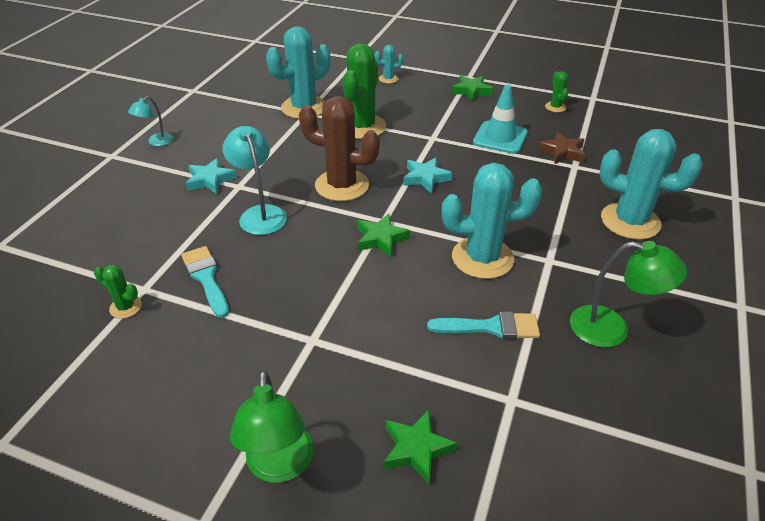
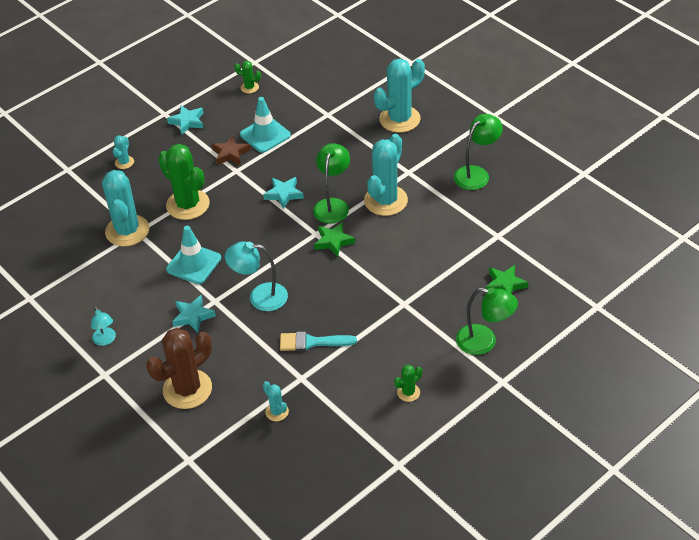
camera: 60 degrees left, 5 degrees up
(82, 288) = (277, 412): none -> turquoise cactus
(125, 307) = (314, 390): green cactus -> green cactus (408, 392)
(283, 156) = (193, 264): none -> turquoise traffic cone
(342, 185) = (258, 242): brown cactus -> brown cactus (187, 389)
(438, 218) = (333, 205): none -> green lamp
(471, 91) = (187, 122): green star -> turquoise star
(491, 327) = (444, 221): turquoise brush -> none
(562, 152) = (307, 112): brown star -> brown star (230, 153)

